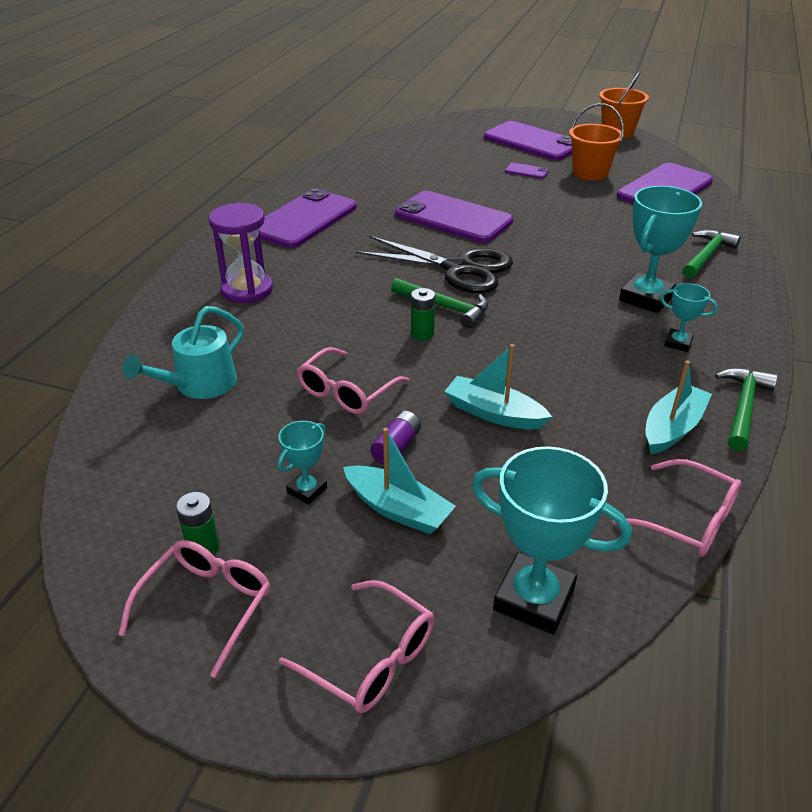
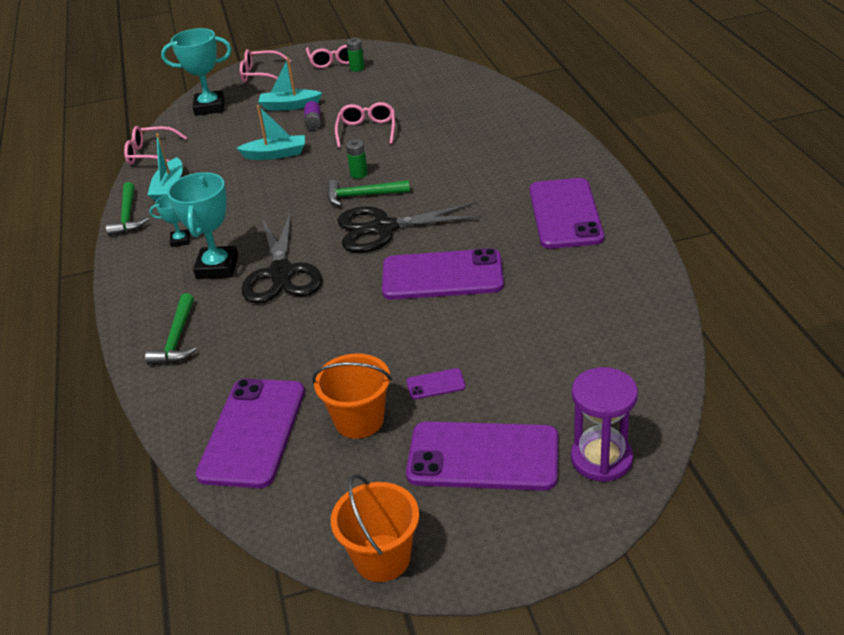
camera: 150 degrees right, 0 degrees up
(200, 384) = (449, 102): turquoise watering can -> none
(247, 290) = (509, 149): purple hourglass -> purple hourglass (601, 459)
(307, 490) = (337, 95): turquoise trophy -> none
(585, 269) = (281, 273): none -> black scissors

